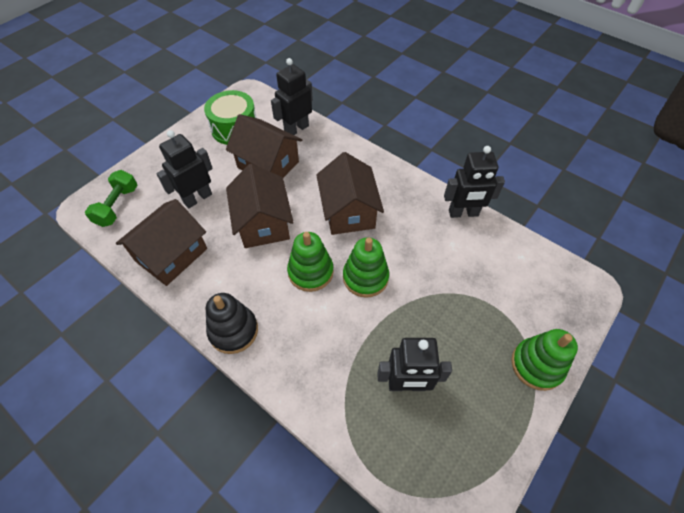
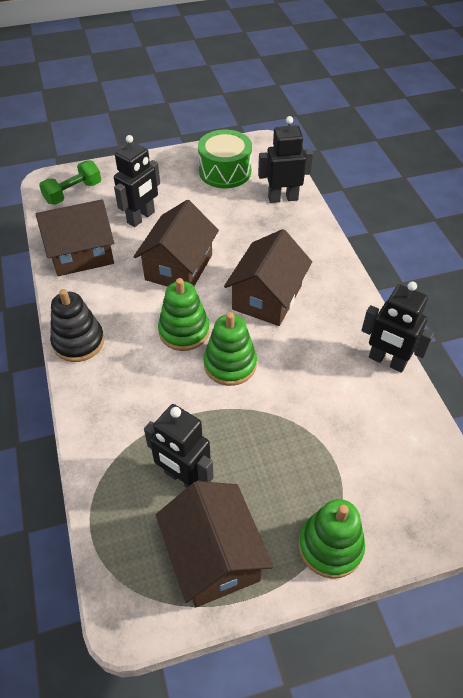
camera: 35 degrees right, 5 degrees down
(197, 198) = (141, 217): black robot -> black robot turned 135 degrees clockwise
(268, 165) = (227, 218): brown house -> brown house (213, 556)

